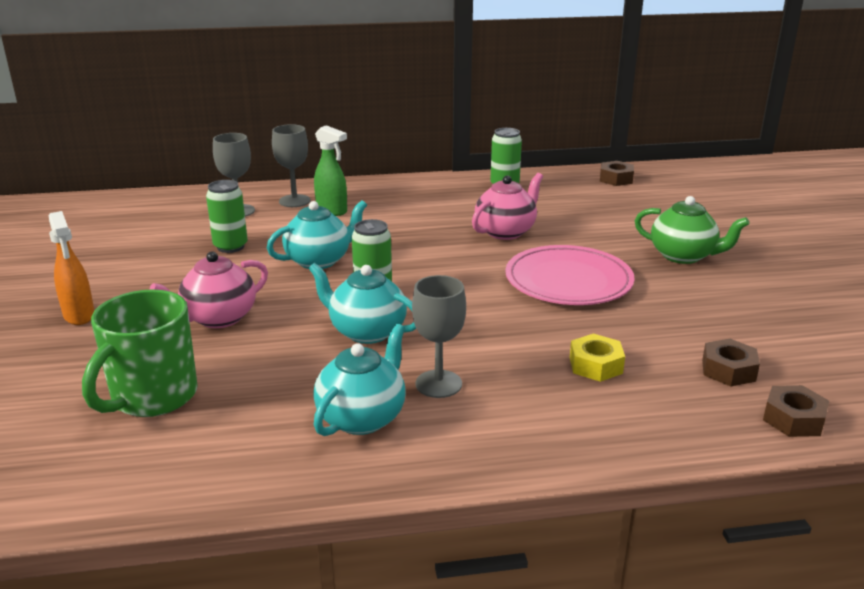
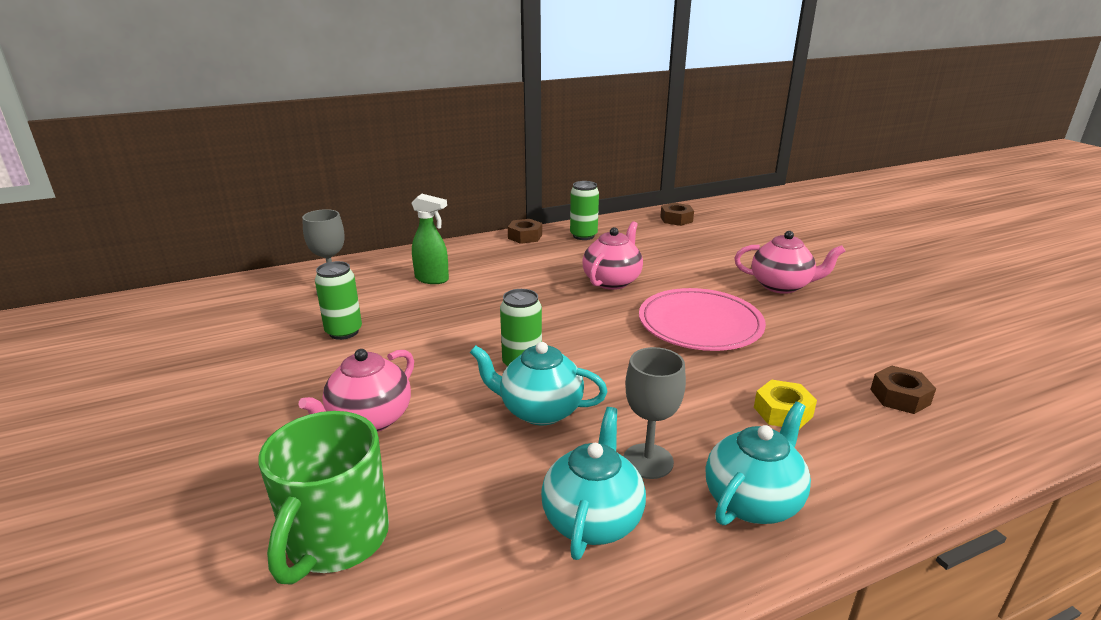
camera: 15 degrees left, 0 degrees up
(79, 316) = (199, 443): orange spray bottle -> none
(294, 201) = (388, 273): grey goblet -> none
(319, 260) = (447, 335): turquoise teapot -> turquoise teapot (753, 501)
(683, 256) = (781, 286): green teapot -> pink teapot
(793, 419) = (990, 440): brown nut -> brown nut (525, 236)

